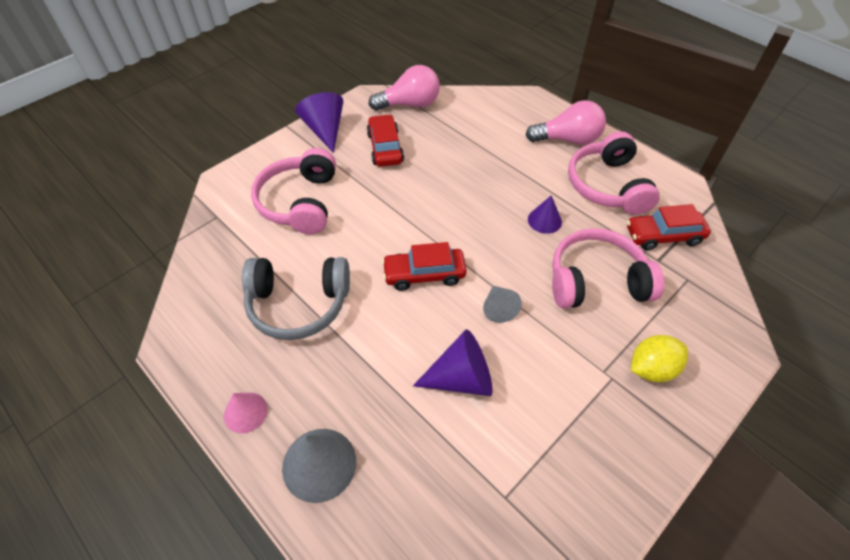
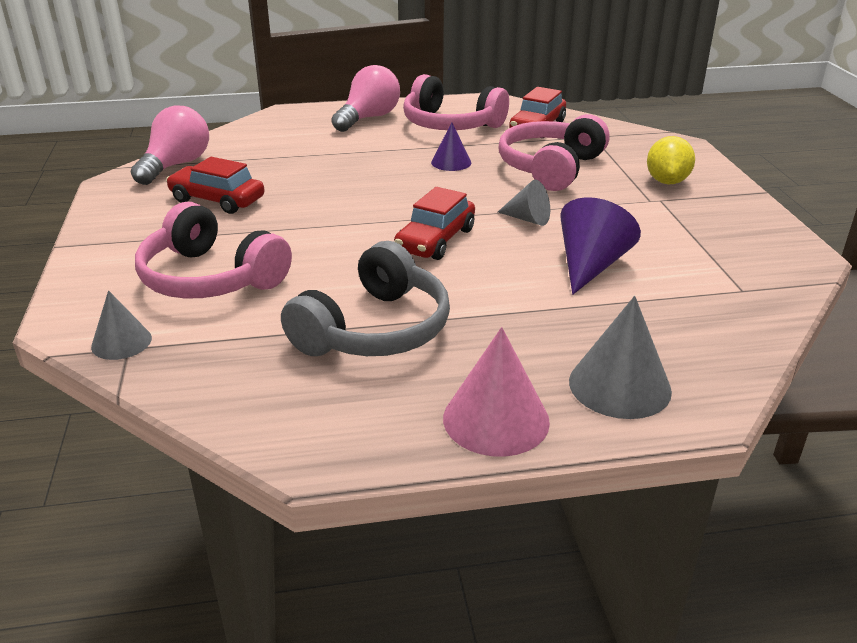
camera: 55 degrees left, 20 degrees down
(219, 211) = (121, 342): none -> grey cone
(245, 412) = (496, 419): pink cone -> pink cone, size x1.62
(325, 130) = (117, 224): purple cone -> none

